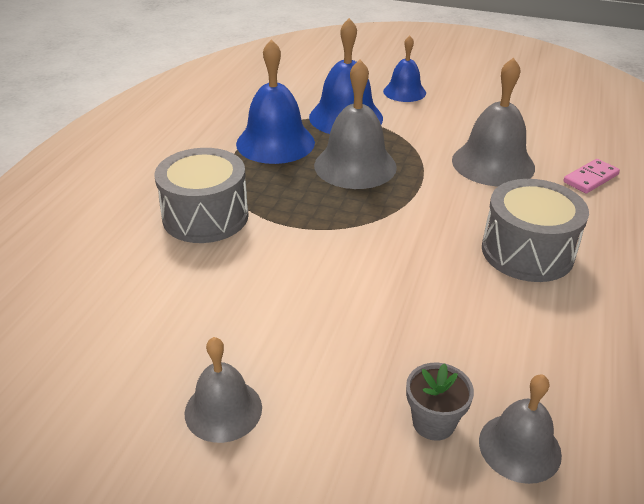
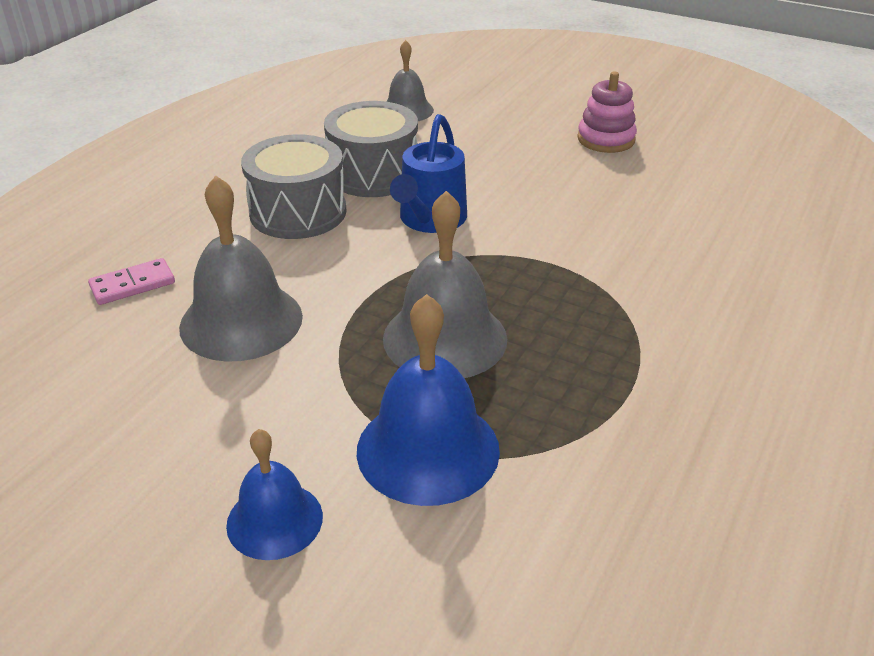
camera: 170 degrees left, 0 degrees up
(205, 216) = (654, 282): grey drum -> grey drum (373, 174)
(223, 410) = (606, 139): grey bell -> pink stacking toy
(275, 143) = (565, 398): blue bell -> none
(403, 256) = (430, 219): none -> blue watering can
(433, 422) = (457, 123): grey flower pot -> none

